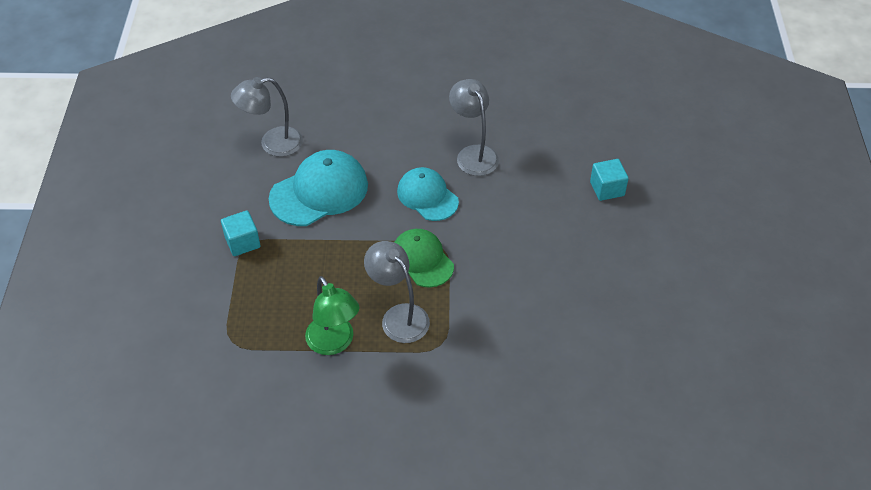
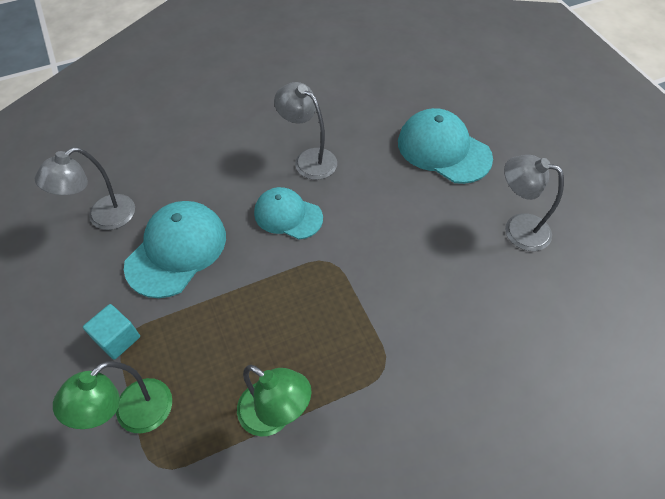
camera: 25 degrees left, 5 degrees up
(231, 301) = (134, 415): none -> green lamp
(399, 316) = (326, 354): grey lamp -> grey lamp (517, 228)
(422, 259) = (317, 282): green cap -> none
(607, 189) = (443, 150): turquoise cube -> turquoise cap

